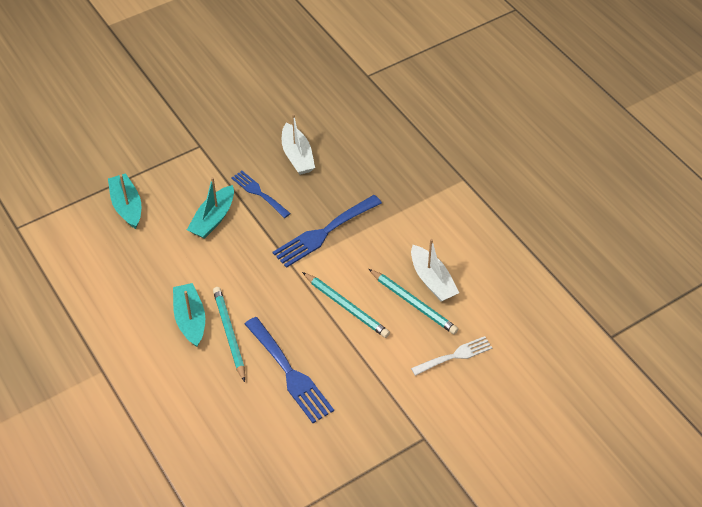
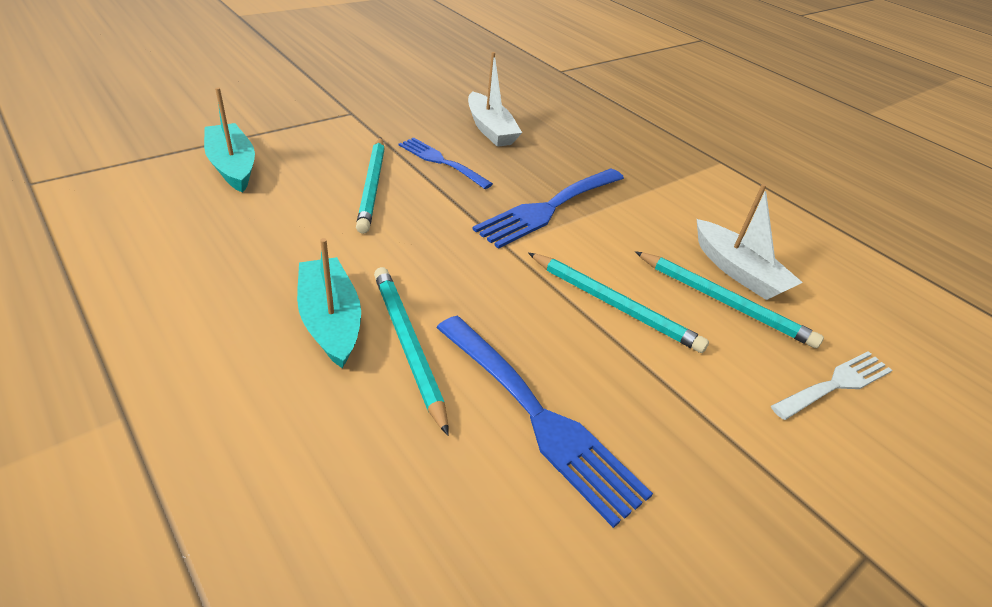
camera: 10 degrees left, 10 degrees down
(213, 219) = (372, 186): turquoise boat -> turquoise pencil

